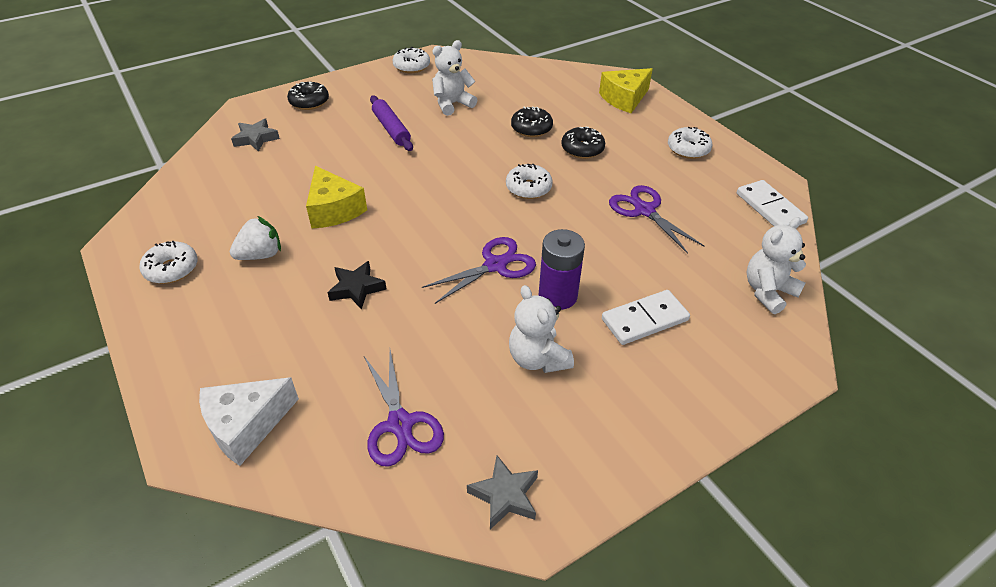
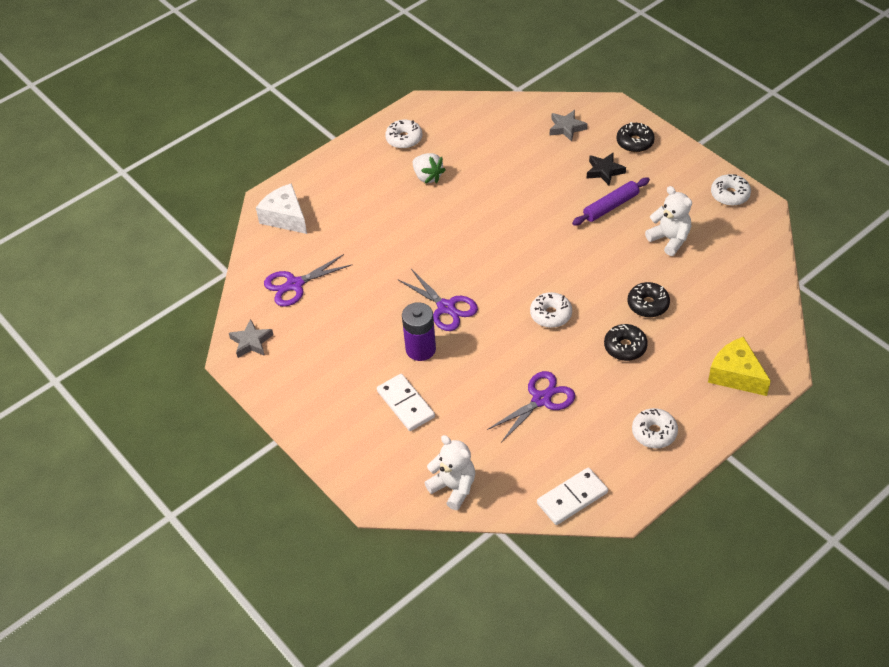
camera: 85 degrees right, 5 degrees up
(334, 209) = (487, 200): yellow cheese -> none
(356, 288) = (405, 235): black star -> black star (604, 171)
(538, 358) = (357, 344): white teddy bear -> none

